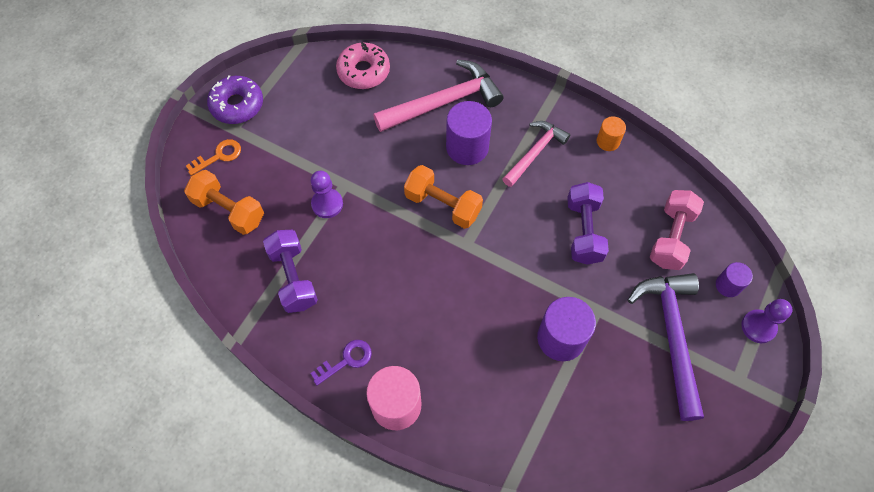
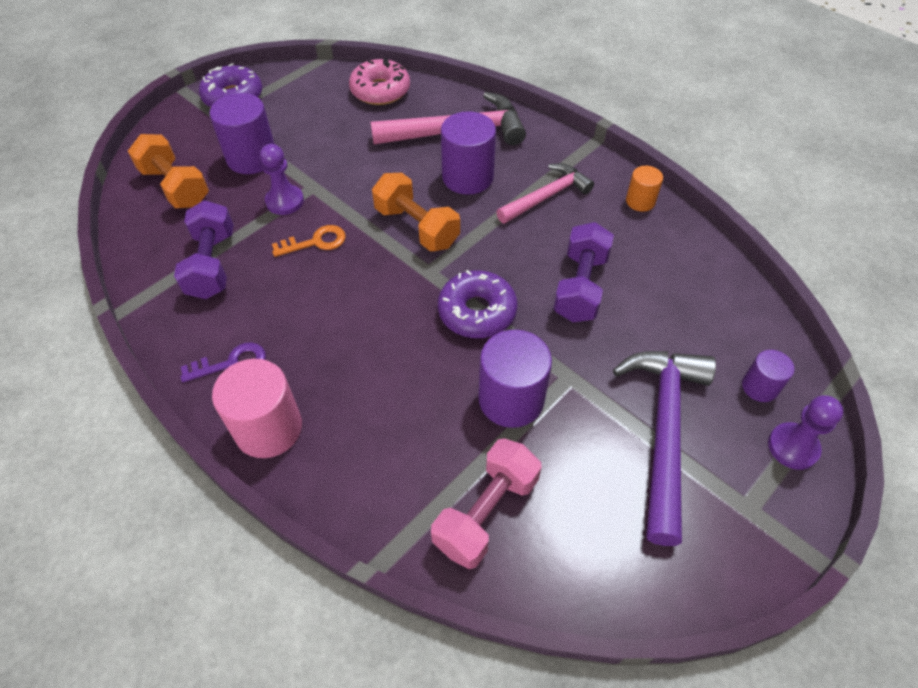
camera: 15 degrees right, 10 degrees down
(218, 156) = (190, 137): orange key -> orange key (315, 242)
(281, 166) = (252, 158): none -> purple cylinder
(514, 271) = (477, 312): none -> purple donut
(671, 237) = (694, 316): pink dumbbell -> pink dumbbell (486, 512)

